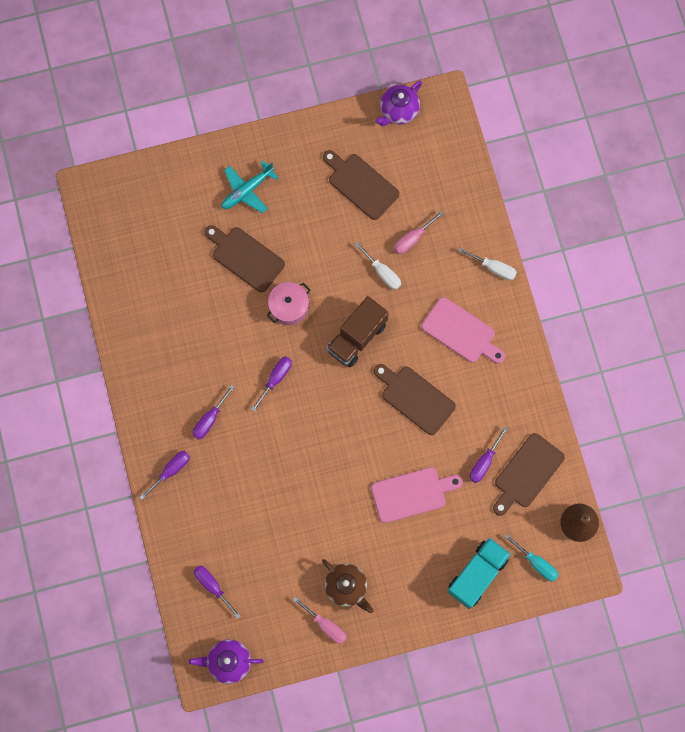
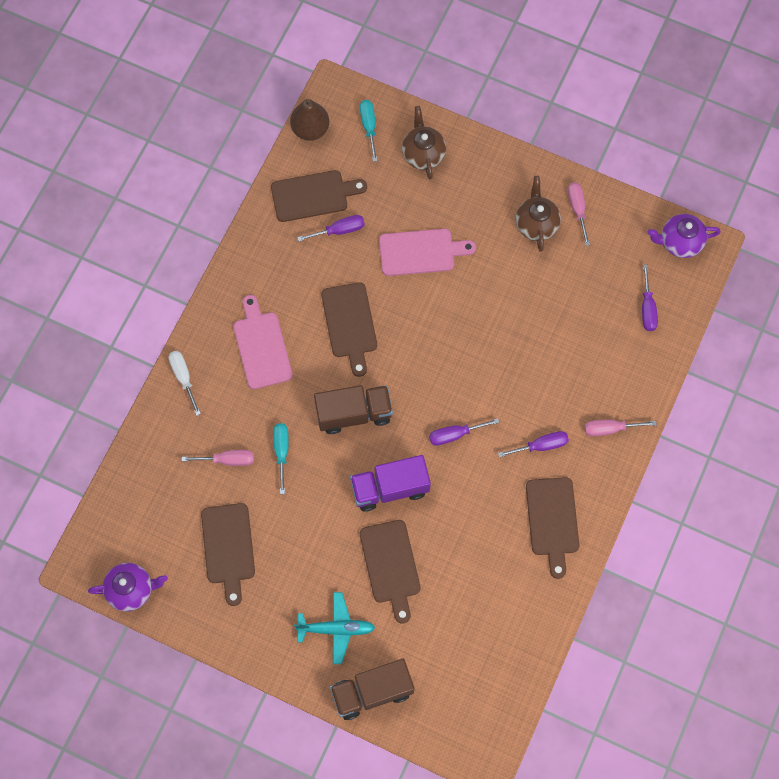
camera: 140 degrees left, 5 degrees down
(161, 373) = (552, 520): none -> brown cutting board
(171, 471) = (610, 429): purple screwdriver -> pink screwdriver
(191, 171) = (372, 692): none -> brown truck
(228, 662) = (679, 242): purple teapot -> purple teapot turned 135 degrees clockwise
(289, 307) = (390, 488): pink pot -> purple truck
(382, 272) = (281, 452): white screwdriver -> turquoise screwdriver
(412, 494) = (421, 252): pink cutting board -> pink cutting board turned 150 degrees clockwise
(477, 574) = (423, 154): turquoise truck -> brown teapot

